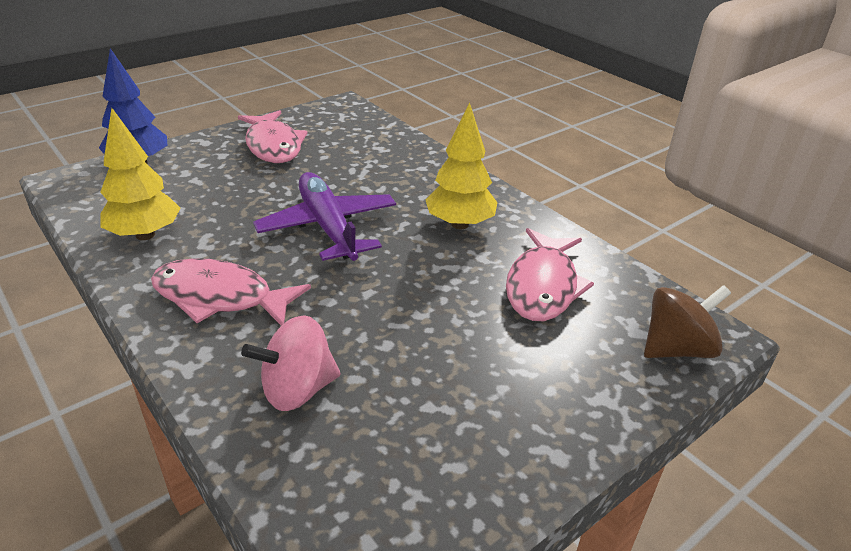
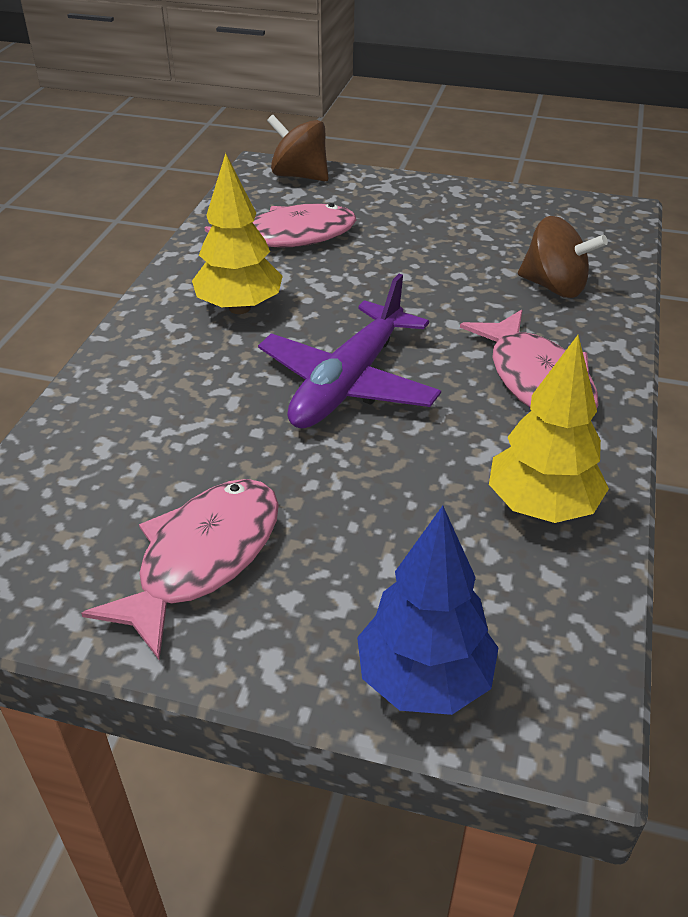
camera: 125 degrees left, 5 degrees up
(298, 389) = (554, 287): pink spinning top -> brown spinning top

